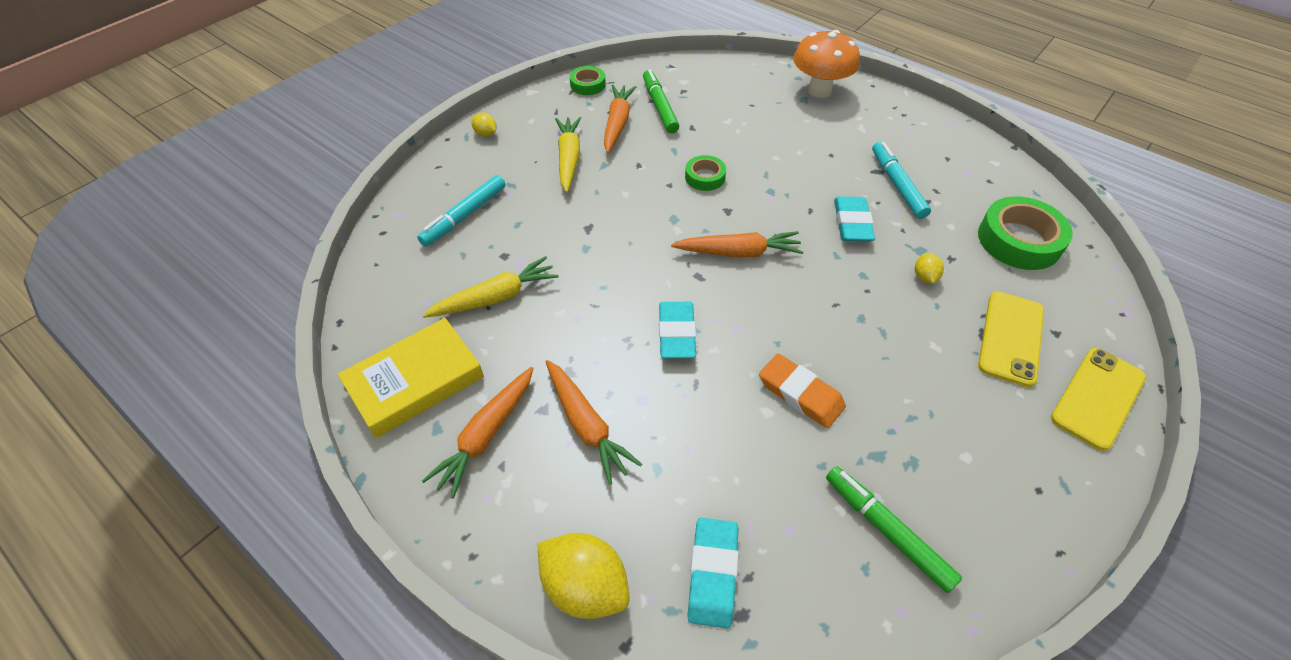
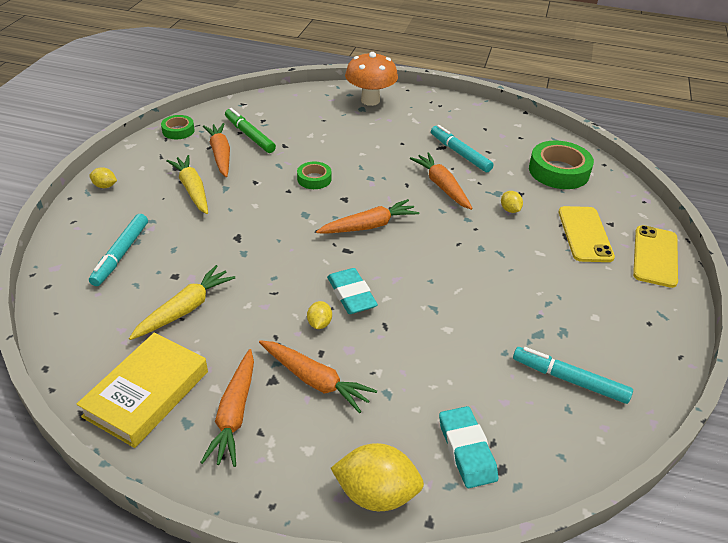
camera: 25 degrees left, 10 degrees down
(624, 358) = (319, 323): none -> yellow lemon
(800, 394) = (465, 310): orange eraser -> none
(852, 223) = (441, 186): turquoise eraser -> orange carrot
(887, 530) = (569, 380): green marker -> turquoise marker

